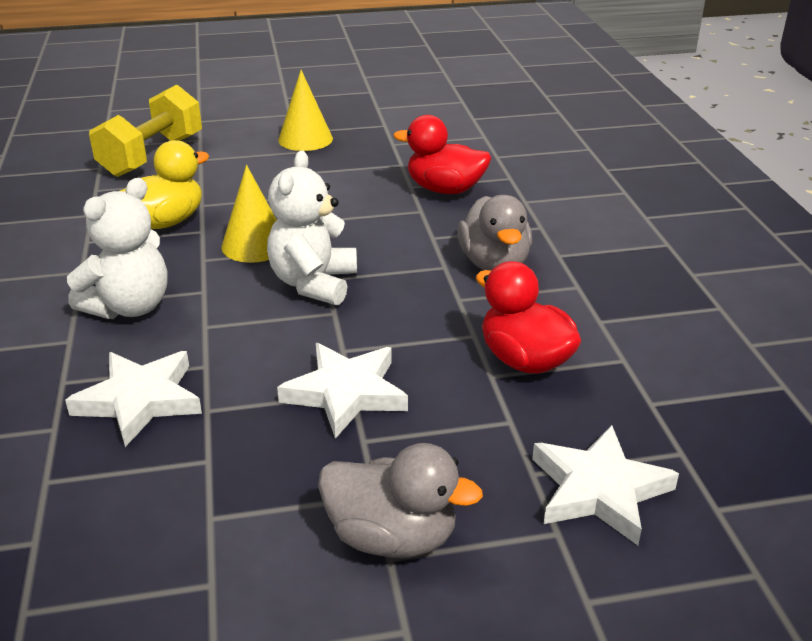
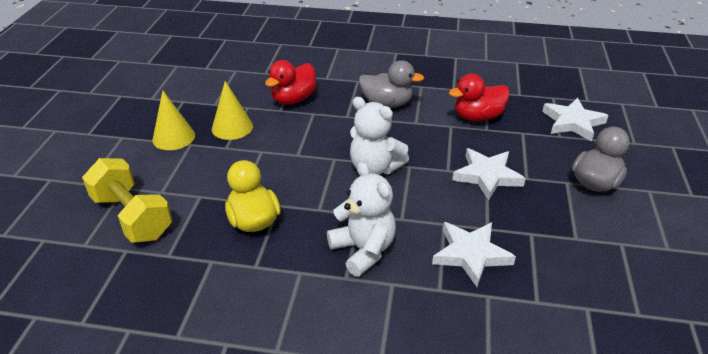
camera: 70 degrees left, 5 degrees up
(255, 245) = (314, 184): yellow cone -> yellow cone (232, 127)

